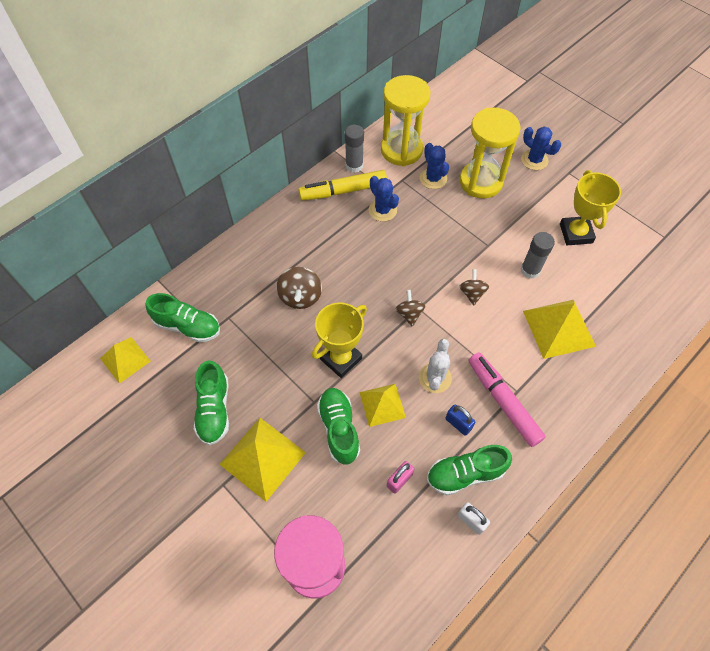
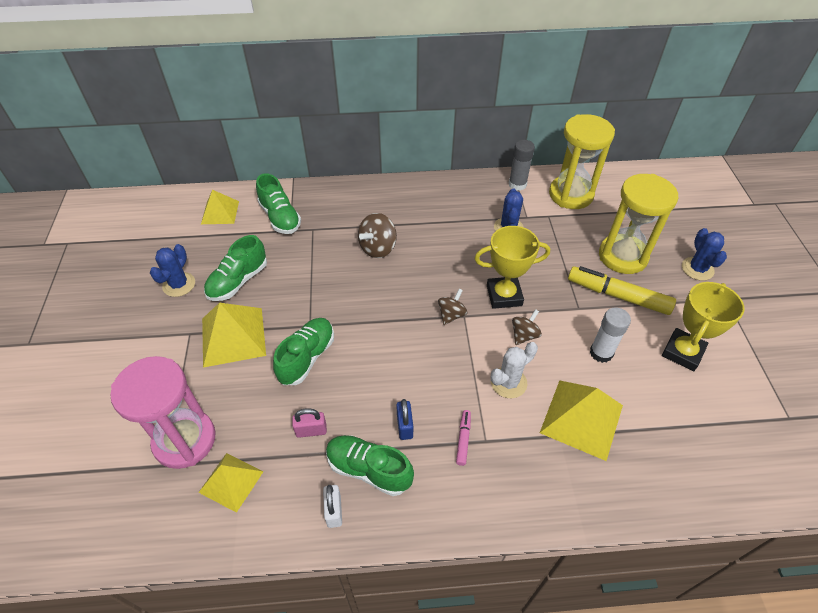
camera: 40 degrees right, 10 degrees down
(341, 359) = (362, 310): yellow trophy -> yellow trophy (504, 295)
(343, 191) = (489, 196): yellow marker -> yellow marker (618, 295)
(382, 405) = (358, 365): yellow pyramid -> yellow pyramid (231, 482)
(433, 178) = (578, 229): blue cactus -> blue cactus (179, 284)
(435, 378) = (422, 377): white cactus -> white cactus (508, 382)
(503, 401) = (463, 439): pink marker -> pink marker, size x0.47
(530, 270) = (601, 353): grey glue stick -> white glue stick

